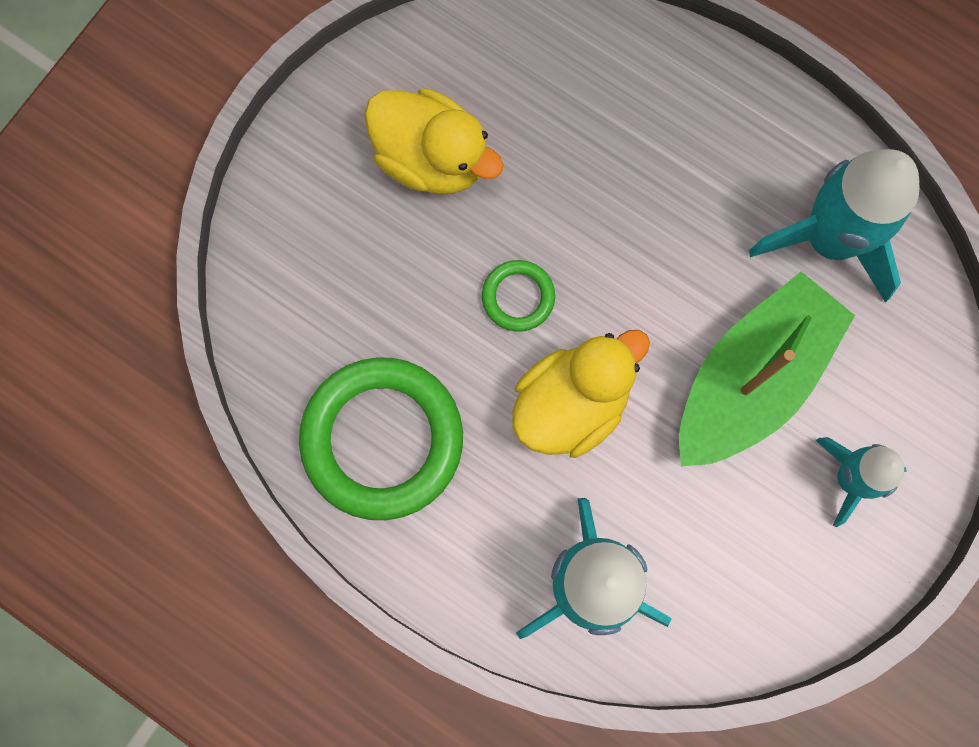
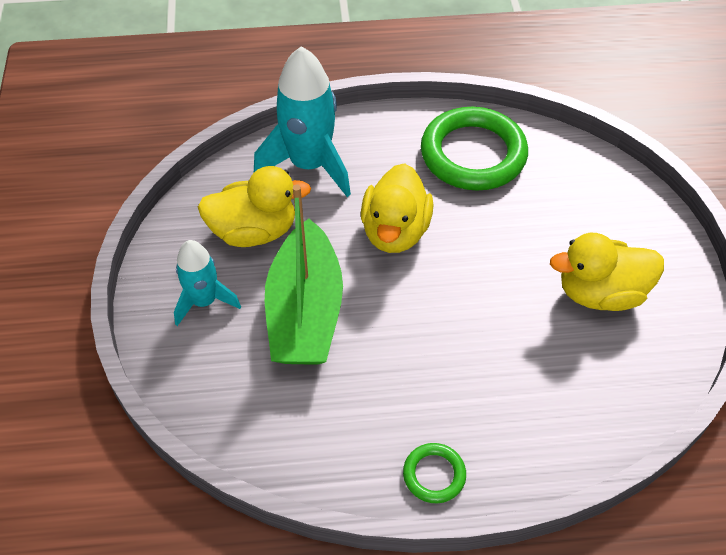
camera: 140 degrees right, 25 degrees down
(518, 297) = (476, 260): green ring -> green ring (434, 475)
(729, 534) = (254, 231): none -> yellow duck
(830, 239) = (323, 426): turquoise rocket -> none

